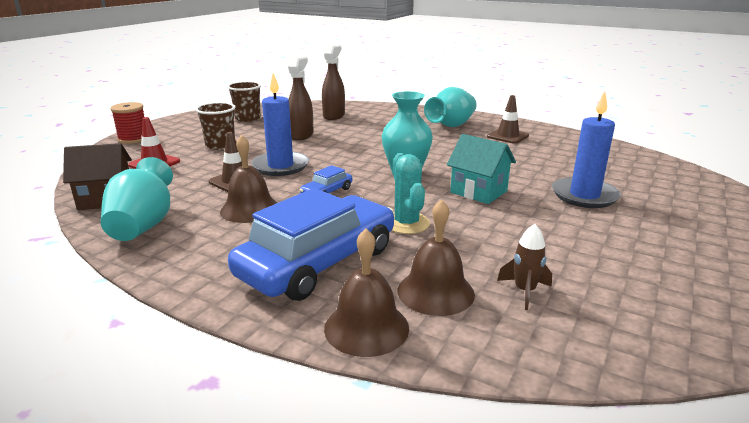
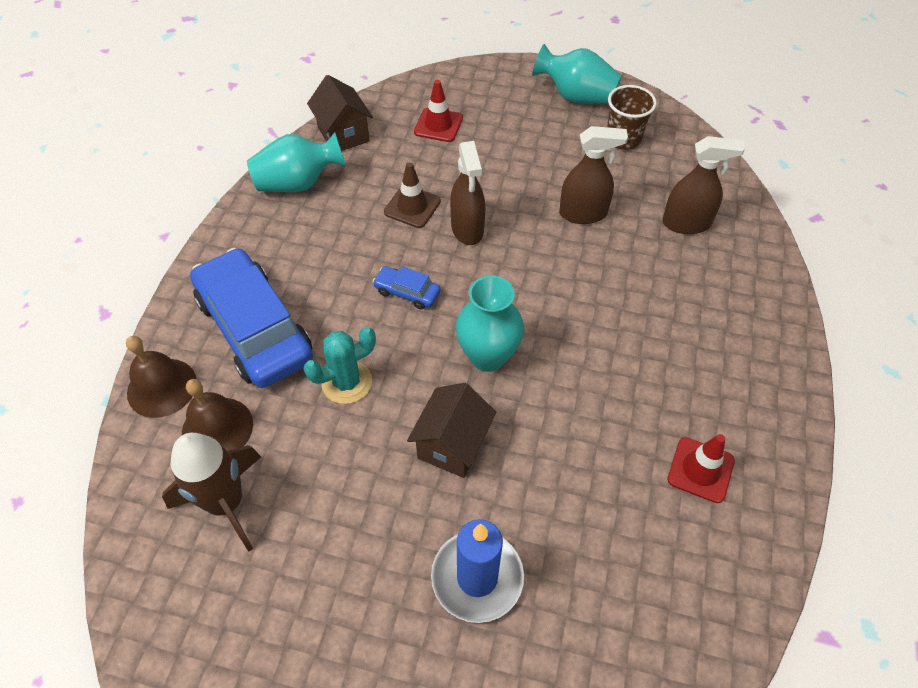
camera: 75 degrees right, 30 degrees up
(133, 139) = (501, 76): red spool -> none
(220, 145) = (513, 153): brown cup -> none
(250, 209) = (349, 243): brown bell -> none
(280, 166) = (467, 229): blue candle -> brown spray bottle
(319, 262) = (255, 328): blue car -> blue car turned 150 degrees counterclockwise
(451, 125) = (718, 382): turquoise vase -> turquoise vase (576, 96)
(478, 192) = (452, 444): turquoise house -> brown house
(507, 136) = (700, 470): brown traffic cone -> red traffic cone
(524, 291) = (226, 503): brown rocket -> brown rocket, size x1.93

